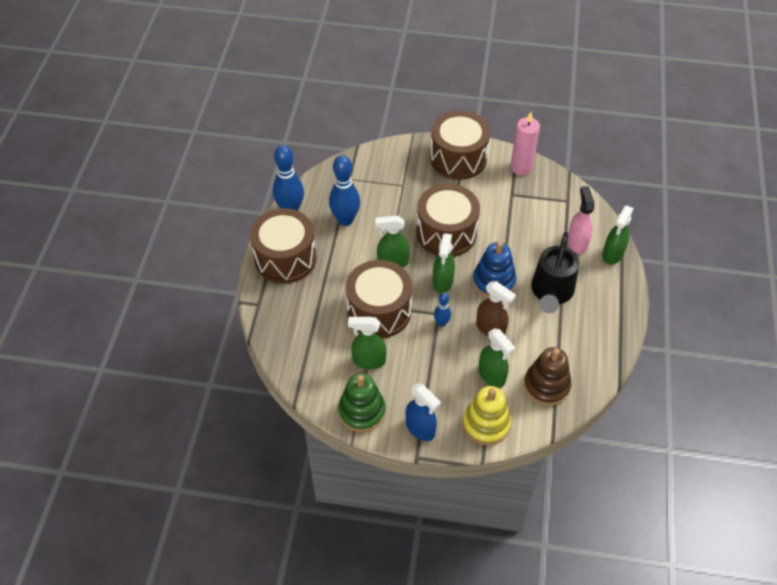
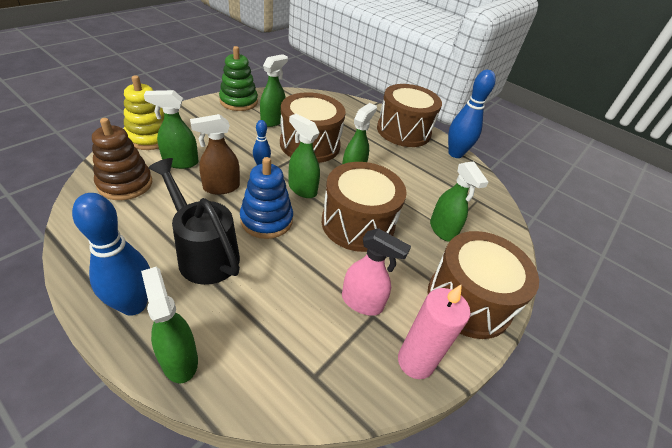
camera: 115 degrees right, 10 degrees down
(345, 220) = (424, 174): blue bowling pin -> blue bowling pin (133, 305)
(406, 187) = (442, 230): none -> green spray bottle
(420, 429) = (192, 113): blue spray bottle -> none
(577, 242) = (239, 331): pink spray bottle -> pink spray bottle (362, 302)

